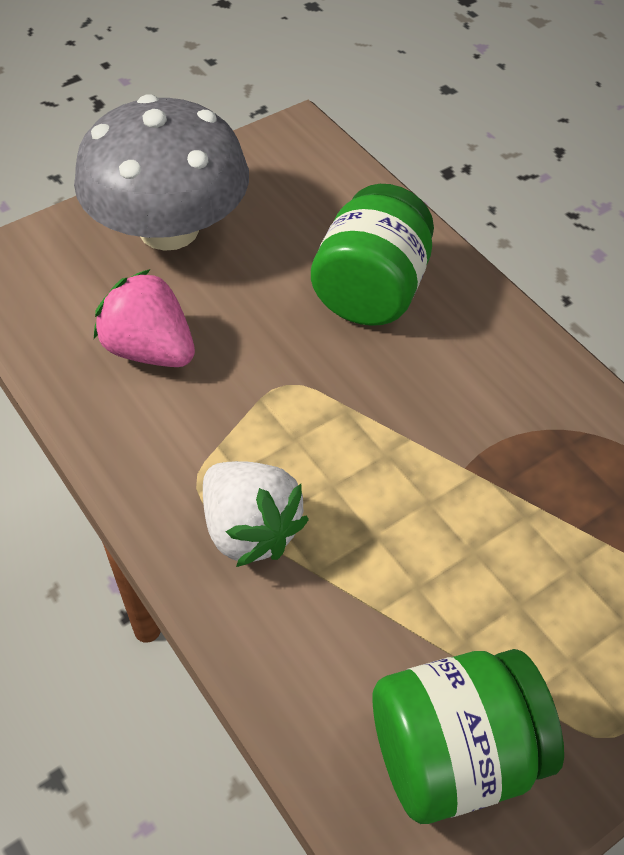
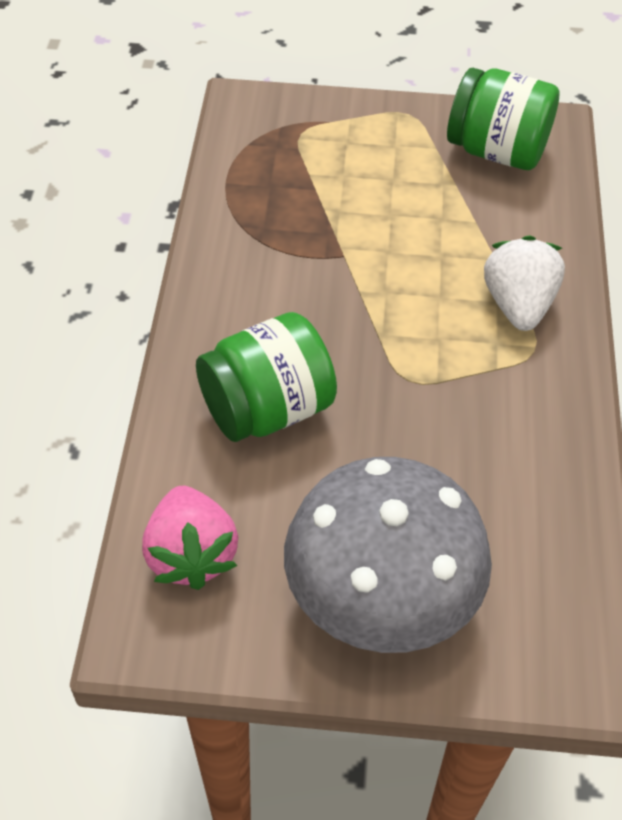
camera: 140 degrees left, 0 degrees up
(149, 350) = (492, 476): pink strawberry -> pink strawberry (191, 554)

